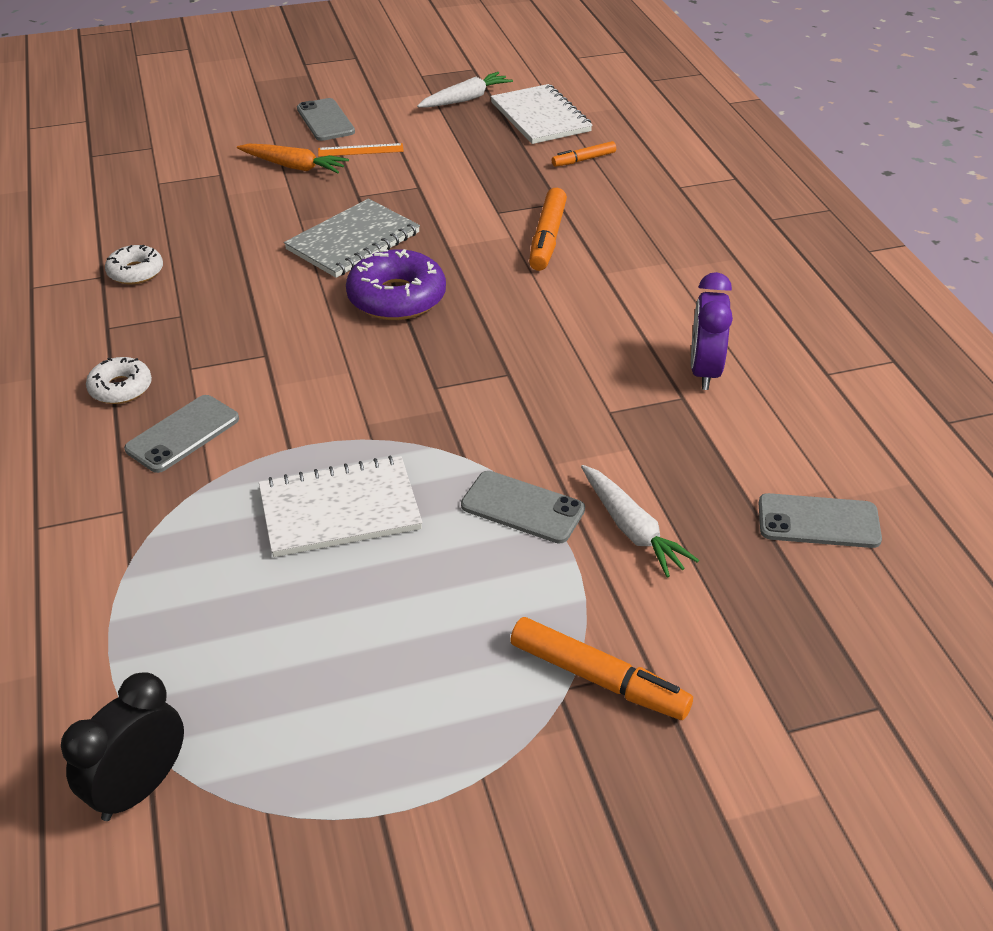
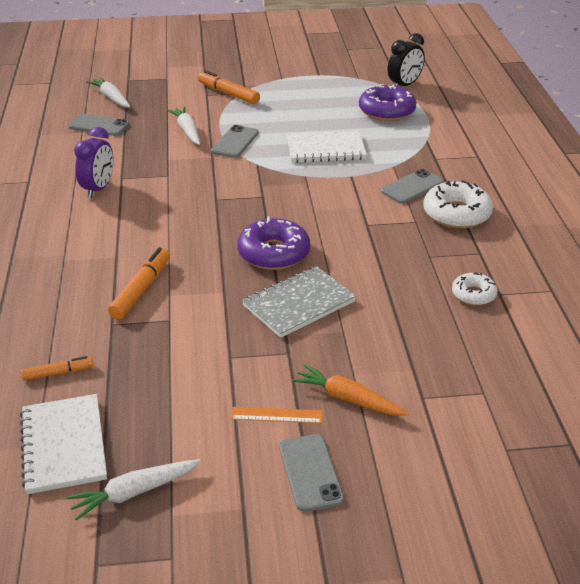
camera: 170 degrees left, 5 degrees down
(121, 388) = (456, 214): white donut -> white donut, size x1.72
(202, 657) = (386, 111): none -> purple donut
(522, 507) = (235, 142): grey phone -> grey phone turned 75 degrees clockwise
(864, 621) = (111, 98): none -> white carrot

